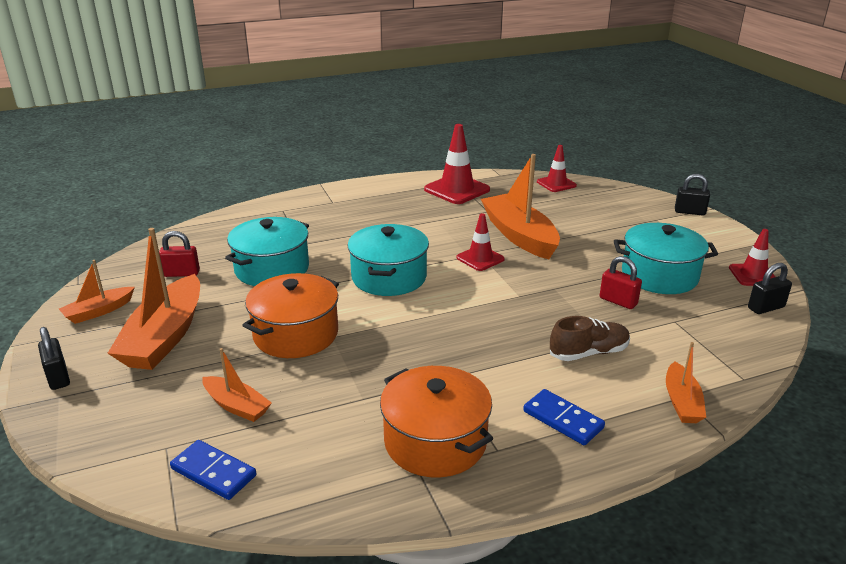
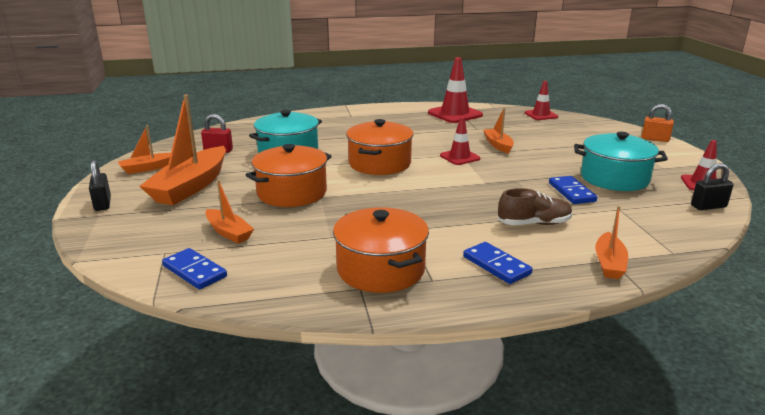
camera: 10 degrees right, 5 degrees down
(389, 277) = (379, 163): turquoise pot -> orange pot
(519, 236) = (498, 145): orange boat -> orange boat, size x0.52
(618, 301) = (571, 192): red padlock -> blue domino
(689, 212) = (655, 139): black padlock -> orange padlock

